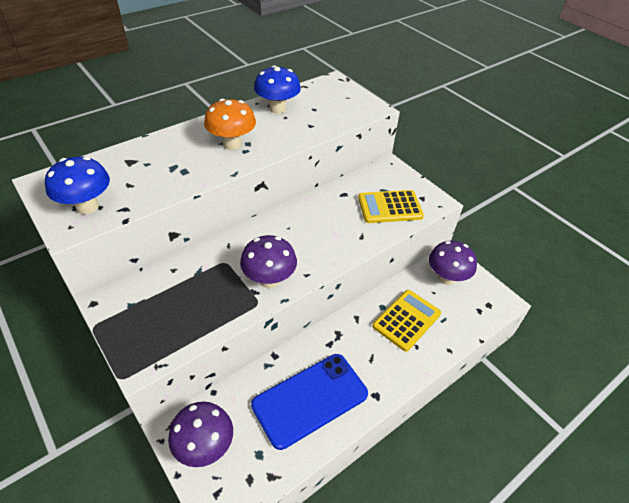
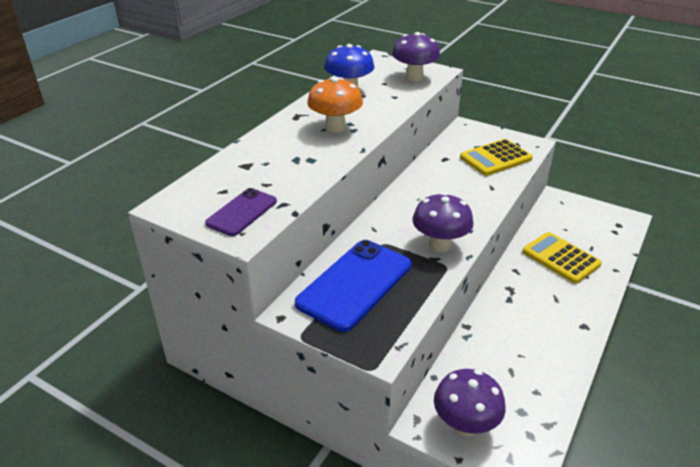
camera: 20 degrees left, 10 degrees down
(87, 206) = (242, 212): blue mushroom -> purple phone
(310, 399) = (530, 350): blue phone -> blue phone (355, 284)
(406, 320) = (560, 258): yellow calculator -> yellow calculator turned 60 degrees counterclockwise
(446, 278) = (567, 214): purple mushroom -> purple mushroom (414, 77)

